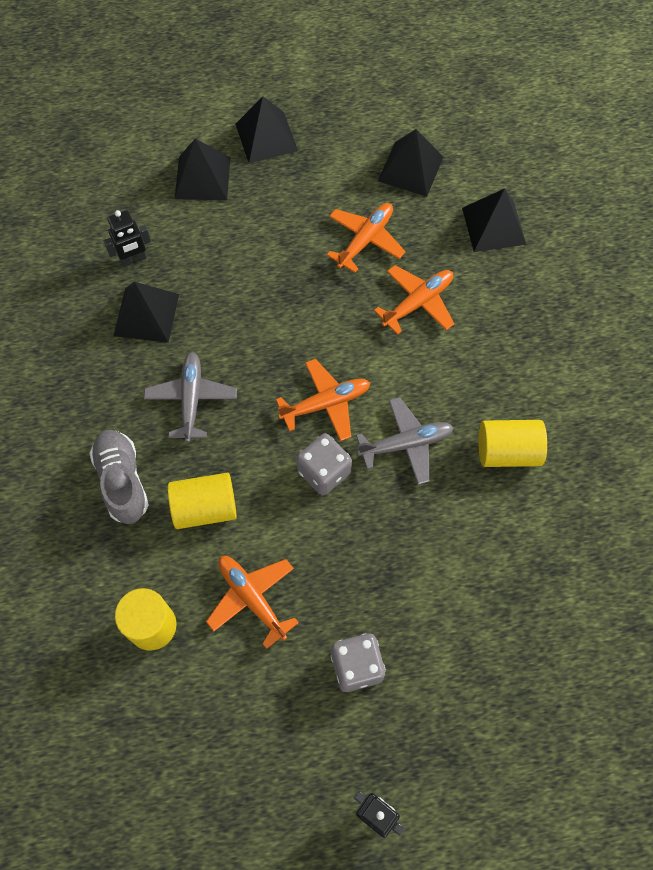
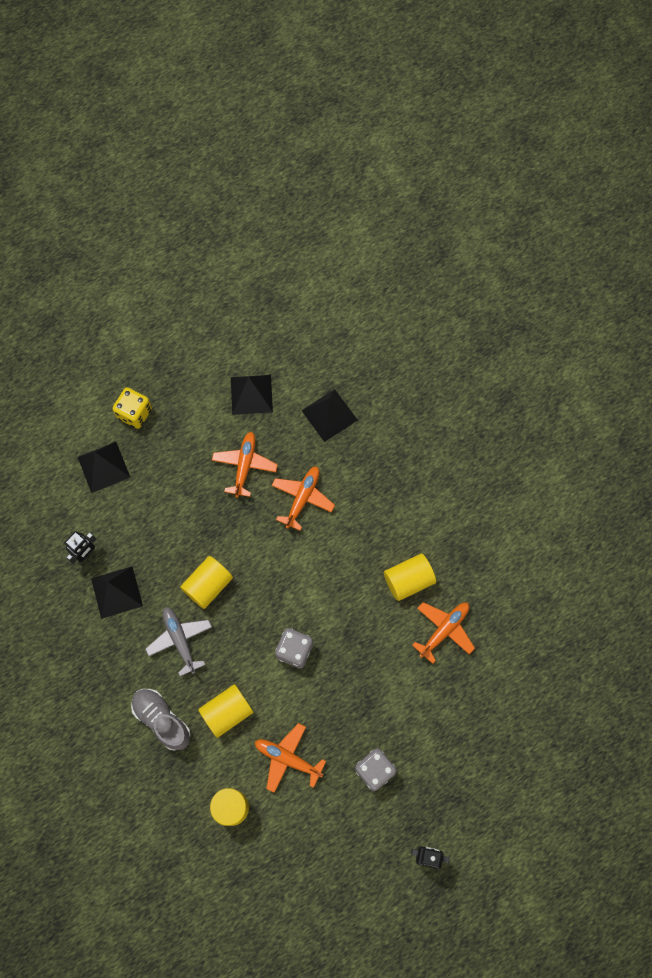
camera: 25 degrees left, 5 degrees up
(256, 352) = (208, 585): none -> yellow cylinder
(266, 137) = (134, 413): black pyramid -> yellow dice
(326, 403) = (273, 601): orange plane -> orange plane (444, 630)
(406, 444) = (340, 605): grey plane -> none

